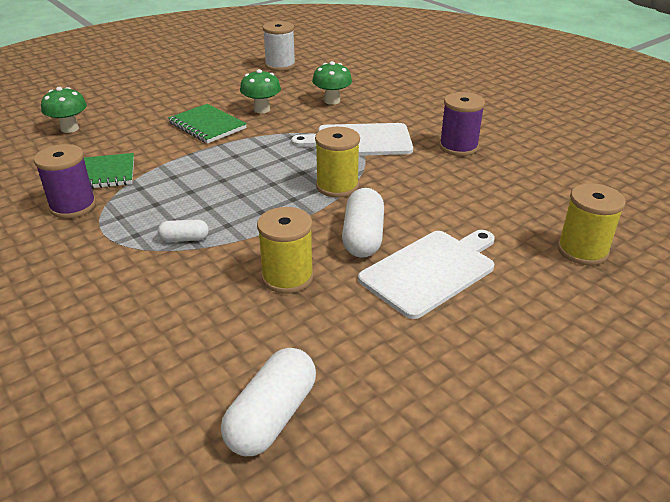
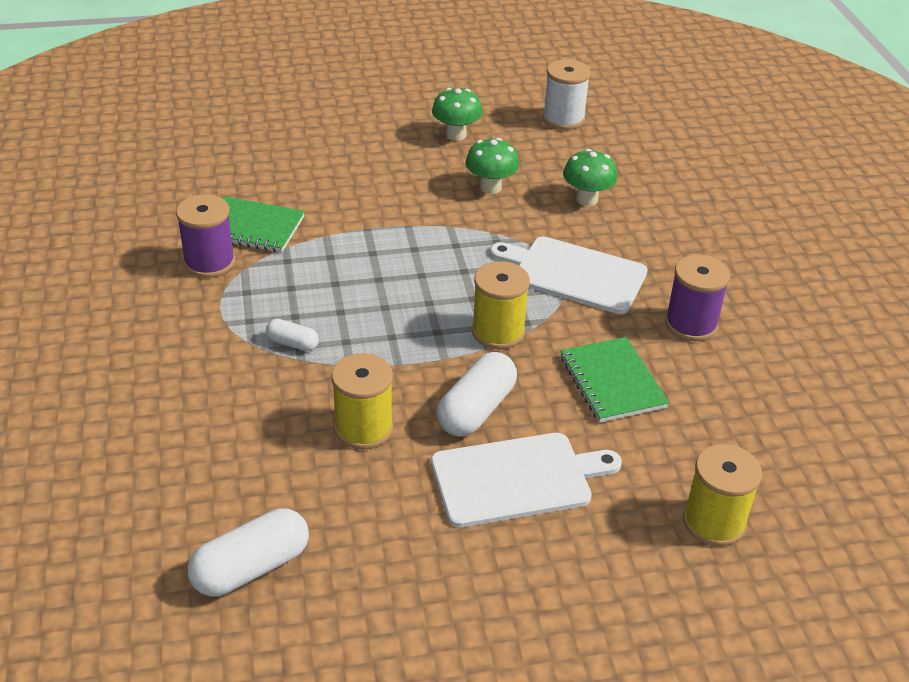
camera: 25 degrees right, 5 degrees up
(69, 128) = (261, 151): green mushroom -> green mushroom (456, 135)
(207, 126) = (411, 193): green notebook -> green notebook (611, 382)

